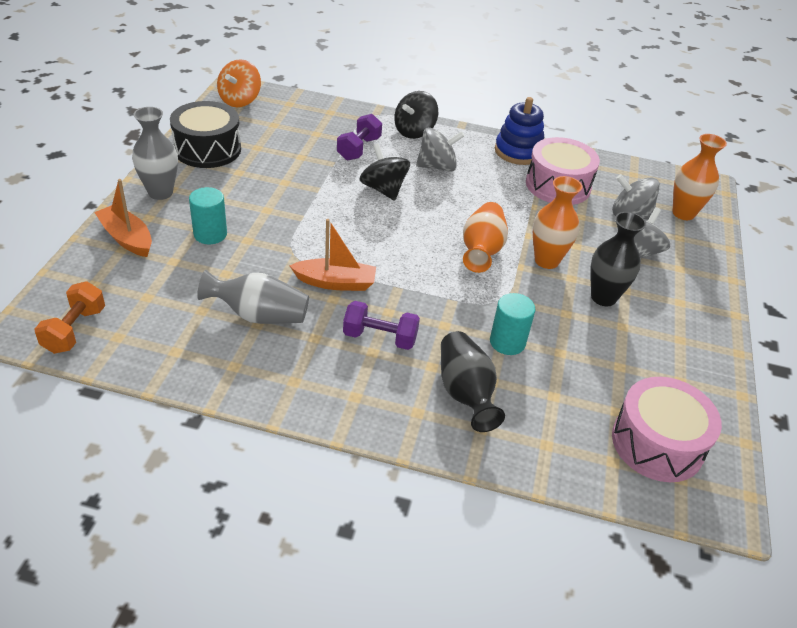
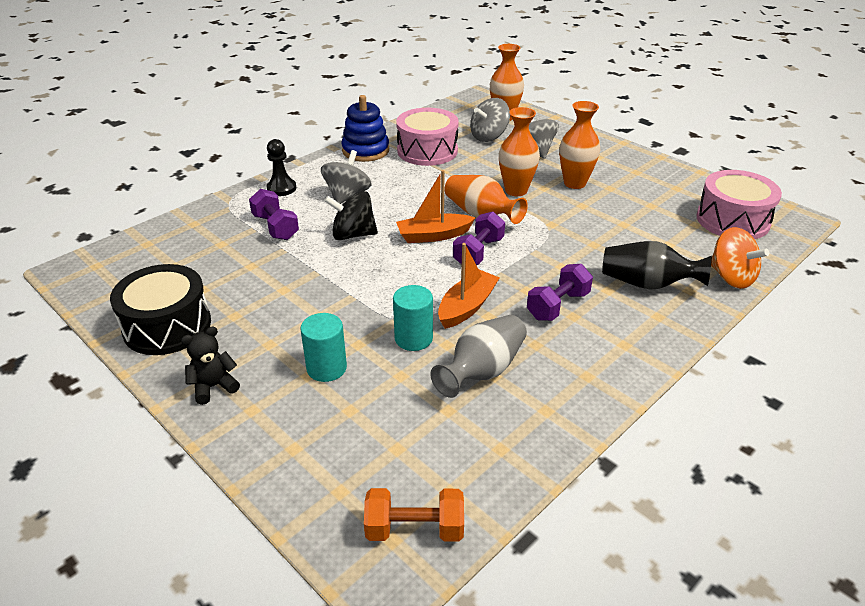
camera: 55 degrees left, 5 degrees down
(75, 330) = (415, 529): orange dumbbell -> orange dumbbell turned 45 degrees counterclockwise
(127, 238) = (277, 438): orange boat -> orange boat (433, 235)
(160, 192) = (214, 386): grey vase -> black teddy bear
(240, 100) = (98, 274): orange spinning top -> orange spinning top (731, 277)
(414, 131) = (281, 188): black spinning top -> black pawn
(420, 266) = (478, 252): none -> purple dumbbell
(507, 342) = (600, 243): turquoise cylinder -> turquoise cylinder (413, 338)
(603, 297) = (574, 183): black vase -> orange vase

